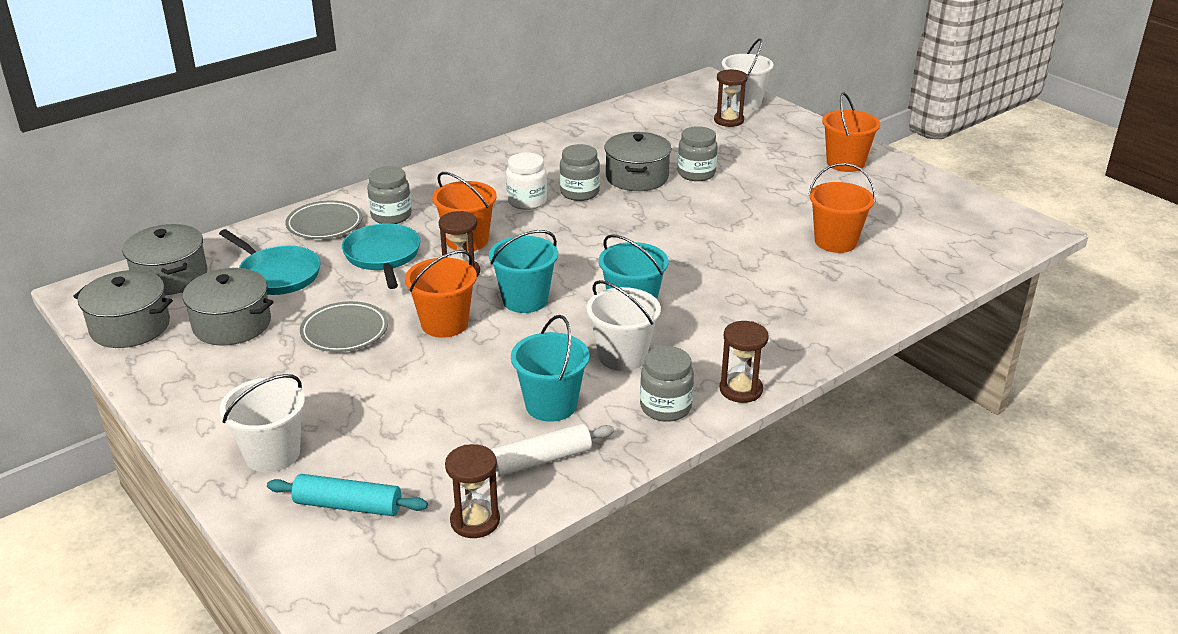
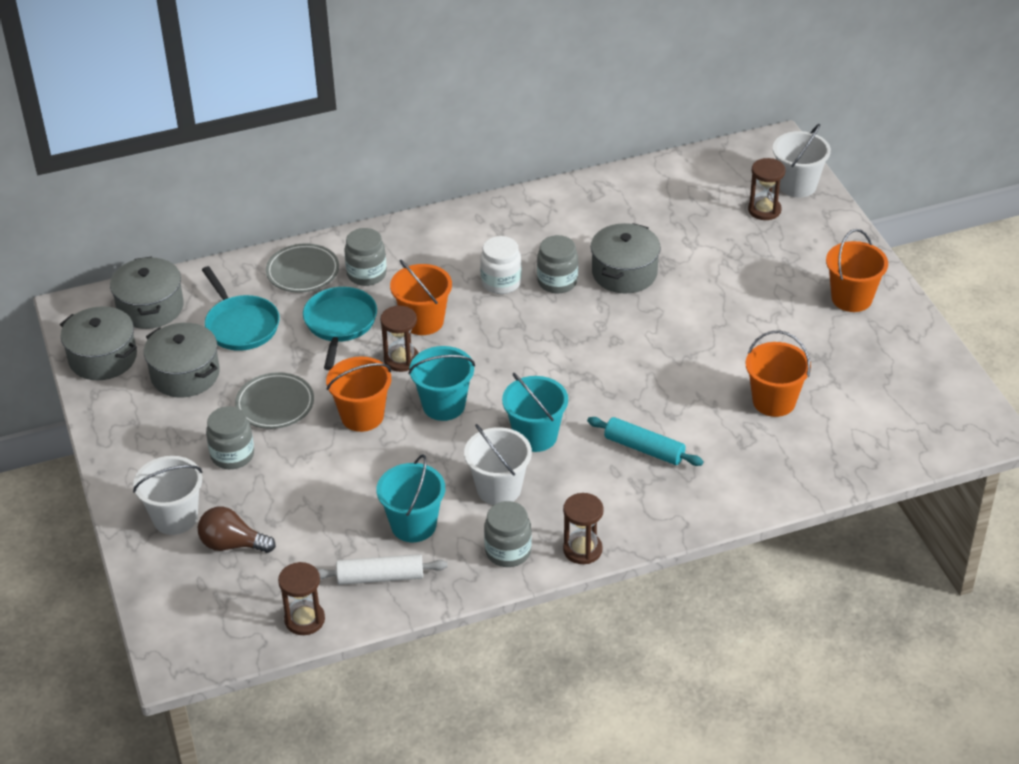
camera: 20 degrees right, 10 degrees up
(348, 505) = (215, 580): turquoise rolling pin -> turquoise rolling pin (644, 449)
(353, 465) = (232, 544): none -> brown light bulb
(696, 173) = (687, 280): grey jar -> grey jar (232, 455)

